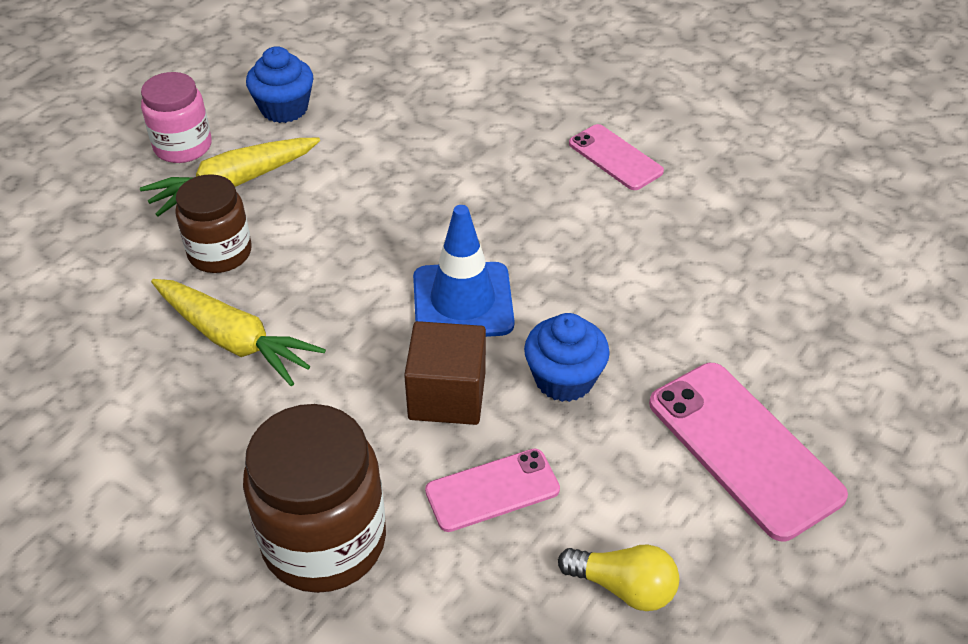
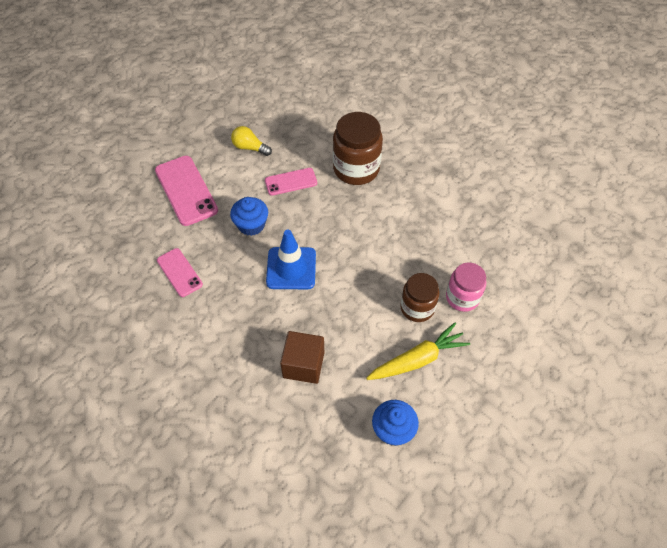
camera: 175 degrees left, 10 degrees up
(183, 146) = (455, 396): pink jar -> pink jar (462, 297)
(234, 340) = (401, 255): yellow carrot -> none
(447, 395) = (304, 221): brown cube -> brown cube (303, 365)
(615, 158) = (184, 363): pink phone -> pink phone (179, 272)

